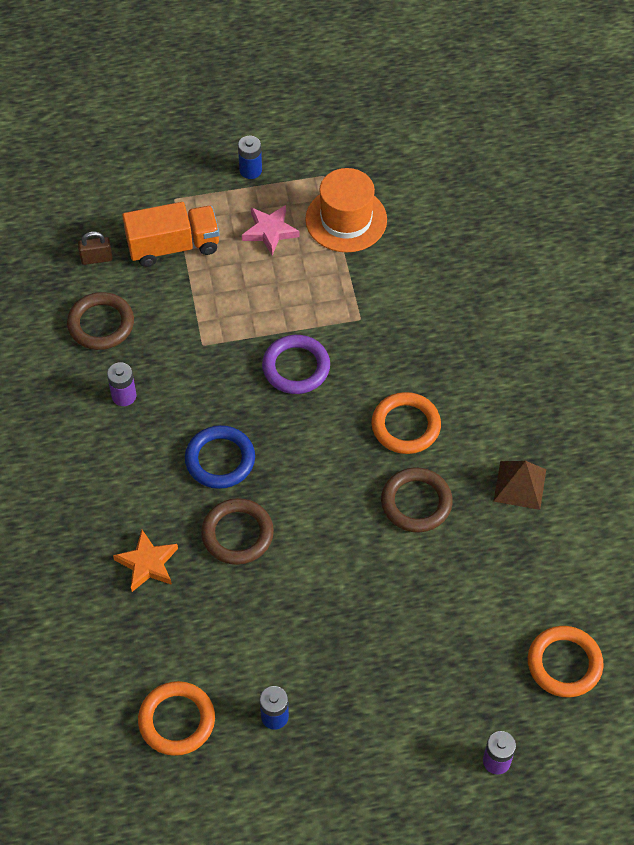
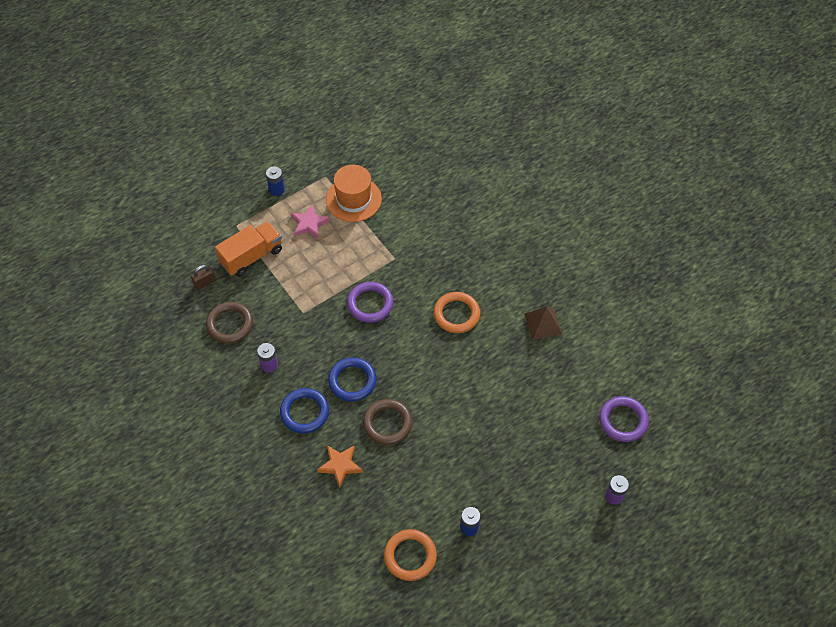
camera: 25 degrees left, 0 degrees up
(137, 475) = (304, 412): none -> blue ring
(416, 502) = (487, 359): brown ring -> none
(564, 664) = (623, 420): orange ring -> purple ring

